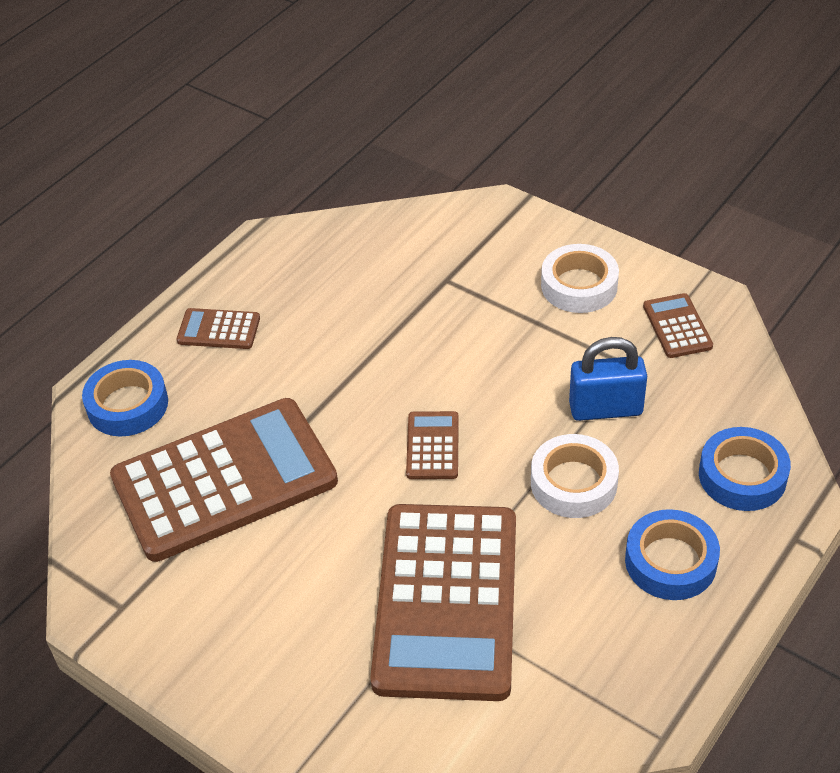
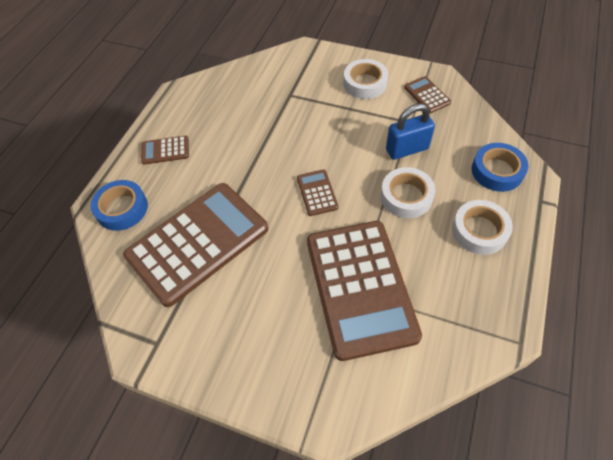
camera: 15 degrees left, 10 degrees up
(670, 561) = (479, 230): blue tape -> white tape

